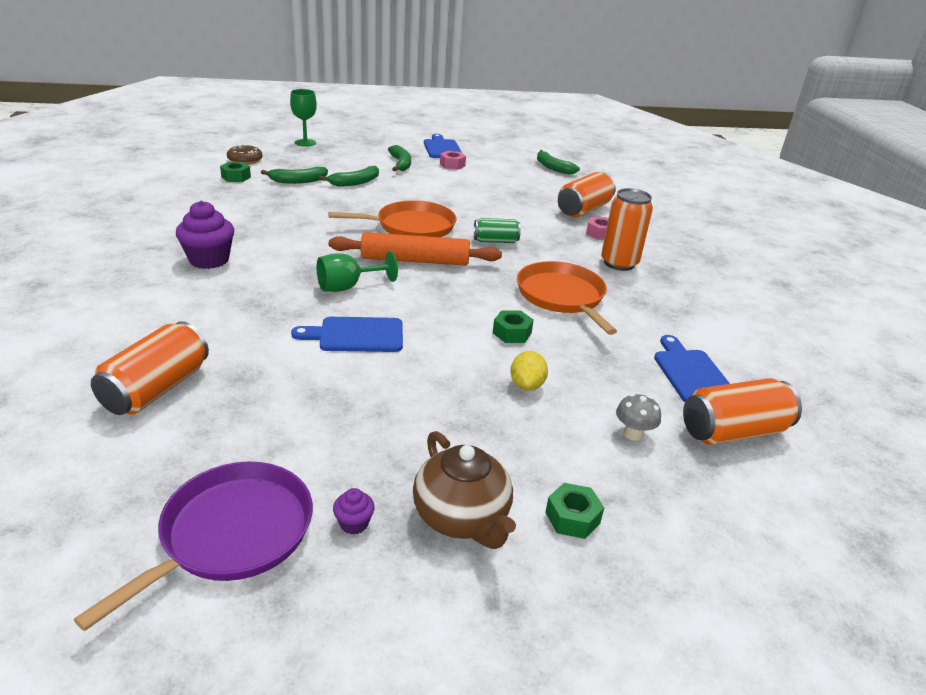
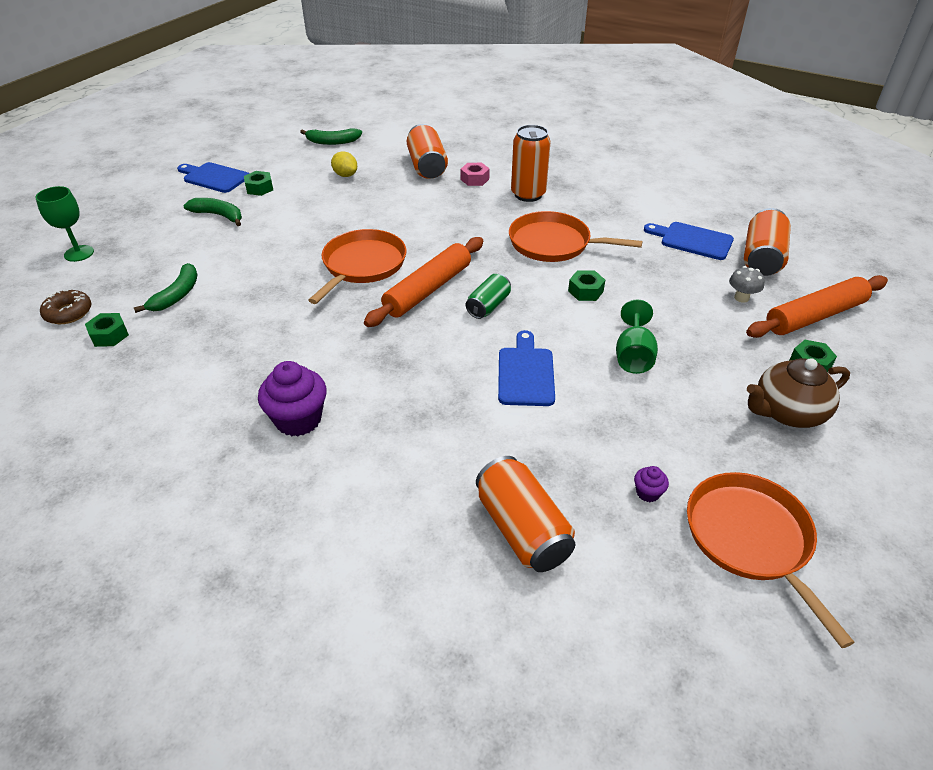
camera: 50 degrees left, 10 degrees up
(231, 534) = (750, 539): purple pan -> orange pan
(347, 287) = (439, 347): green goblet -> green goblet (633, 356)
(354, 523) = (769, 467): purple cupcake -> purple cupcake (648, 493)
(355, 182) = (227, 260): green banana -> none
(356, 335) = (526, 373): blue cutting board -> blue cutting board turned 150 degrees clockwise
(452, 165) = (259, 188): pink nut -> green nut
(462, 517) = (787, 412): brown teapot -> brown teapot turned 150 degrees clockwise
(495, 241) = (436, 233): green can -> green can (488, 306)
(526, 385) = (658, 316): yellow lemon -> yellow lemon (345, 175)
(674, 501) = (814, 316): none -> orange rolling pin

